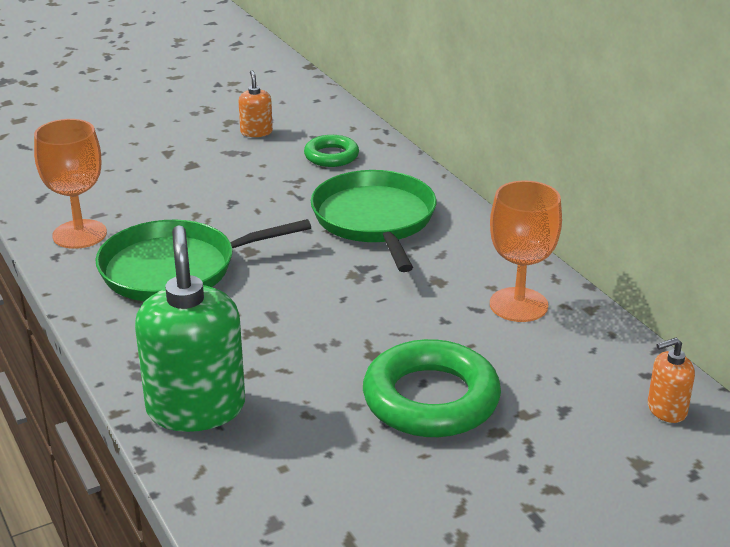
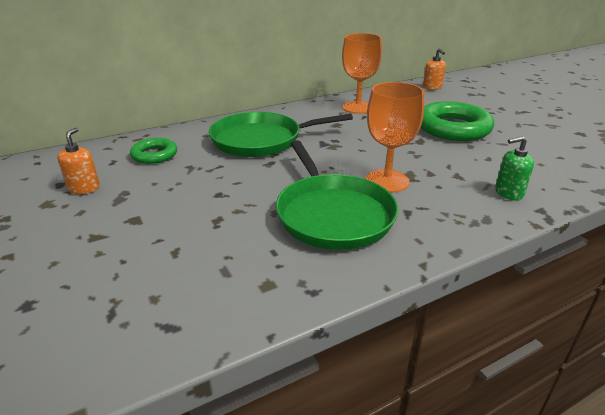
camera: 90 degrees left, 0 degrees up
(79, 234) = (267, 279): orange goblet -> orange goblet (387, 181)
(196, 408) = (508, 193): green soap dispenser -> green soap dispenser, size x0.47
(256, 132) = (84, 188): orange soap dispenser -> orange soap dispenser turned 105 degrees clockwise

